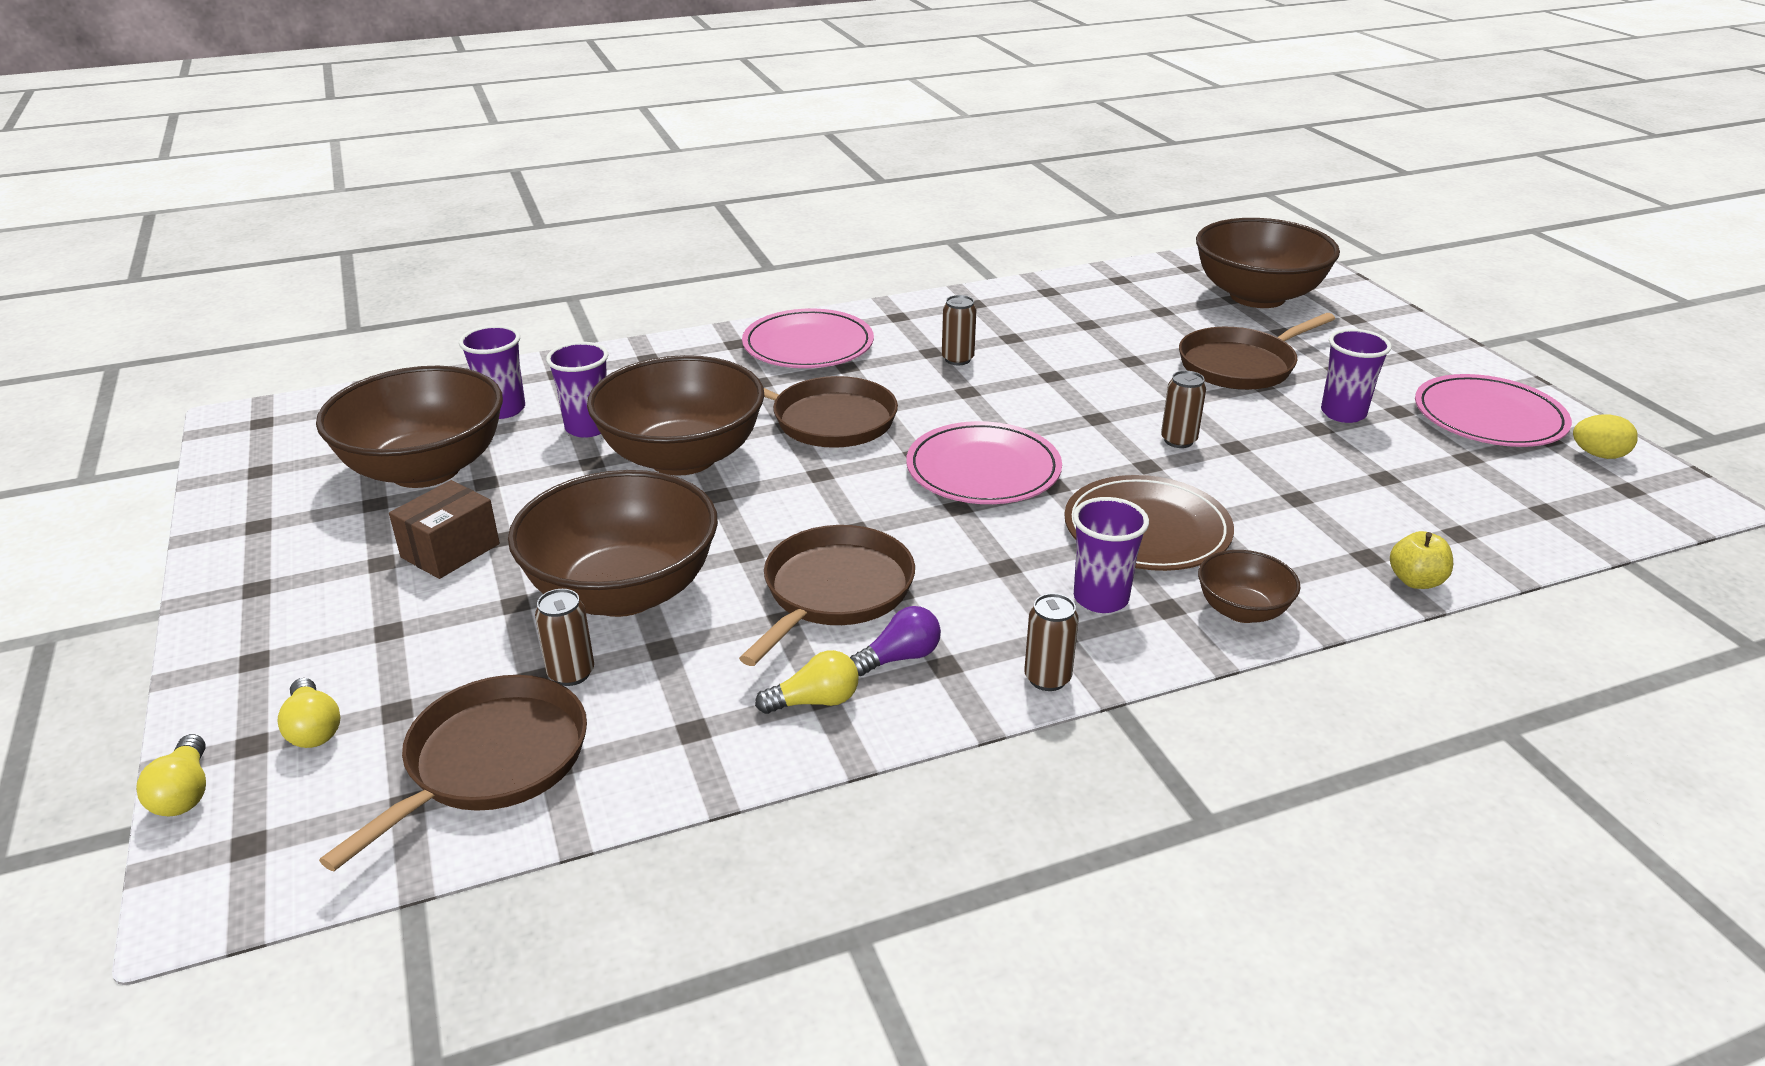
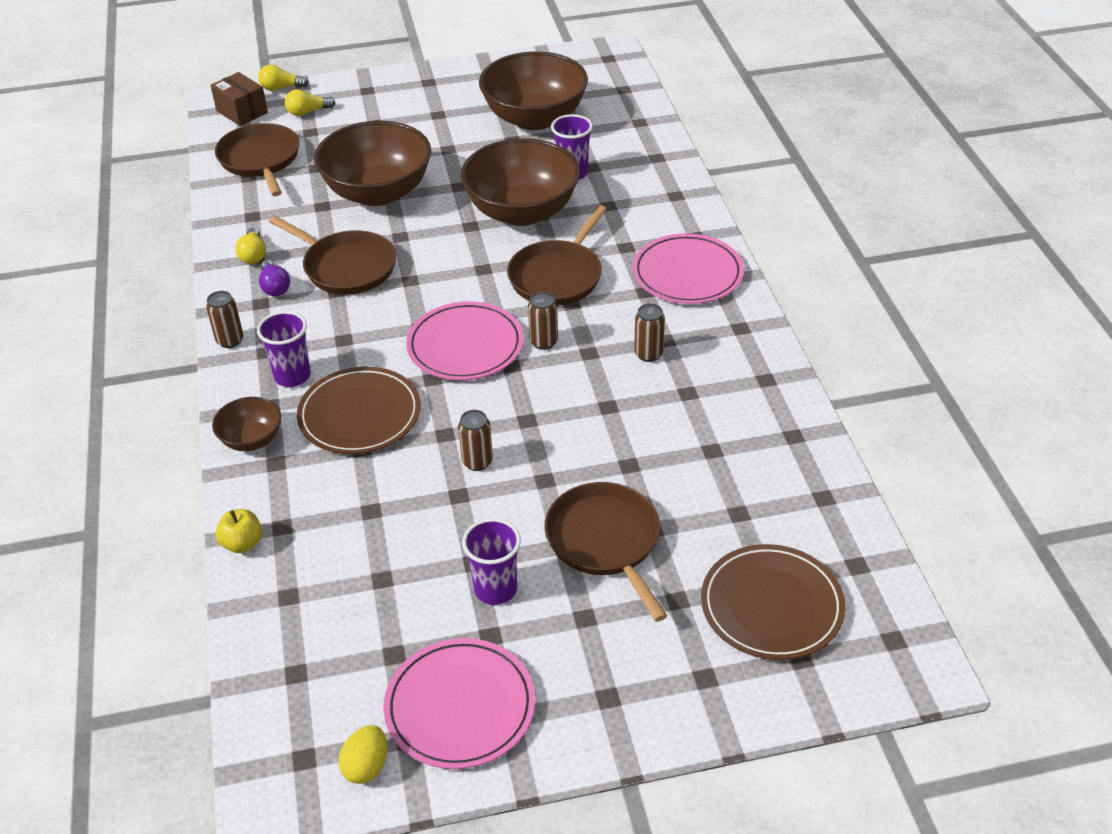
camera: 100 degrees right, 10 degrees up
(450, 551) = (441, 134): brown box -> brown box (242, 112)
(491, 761) = (260, 160): brown pan -> brown pan turned 150 degrees counterclockwise
(503, 409) = (606, 139): purple cup -> none
(571, 673) = (314, 178): brown can -> brown can (543, 342)
(1257, 296) = (771, 606): brown bowl -> brown plate

